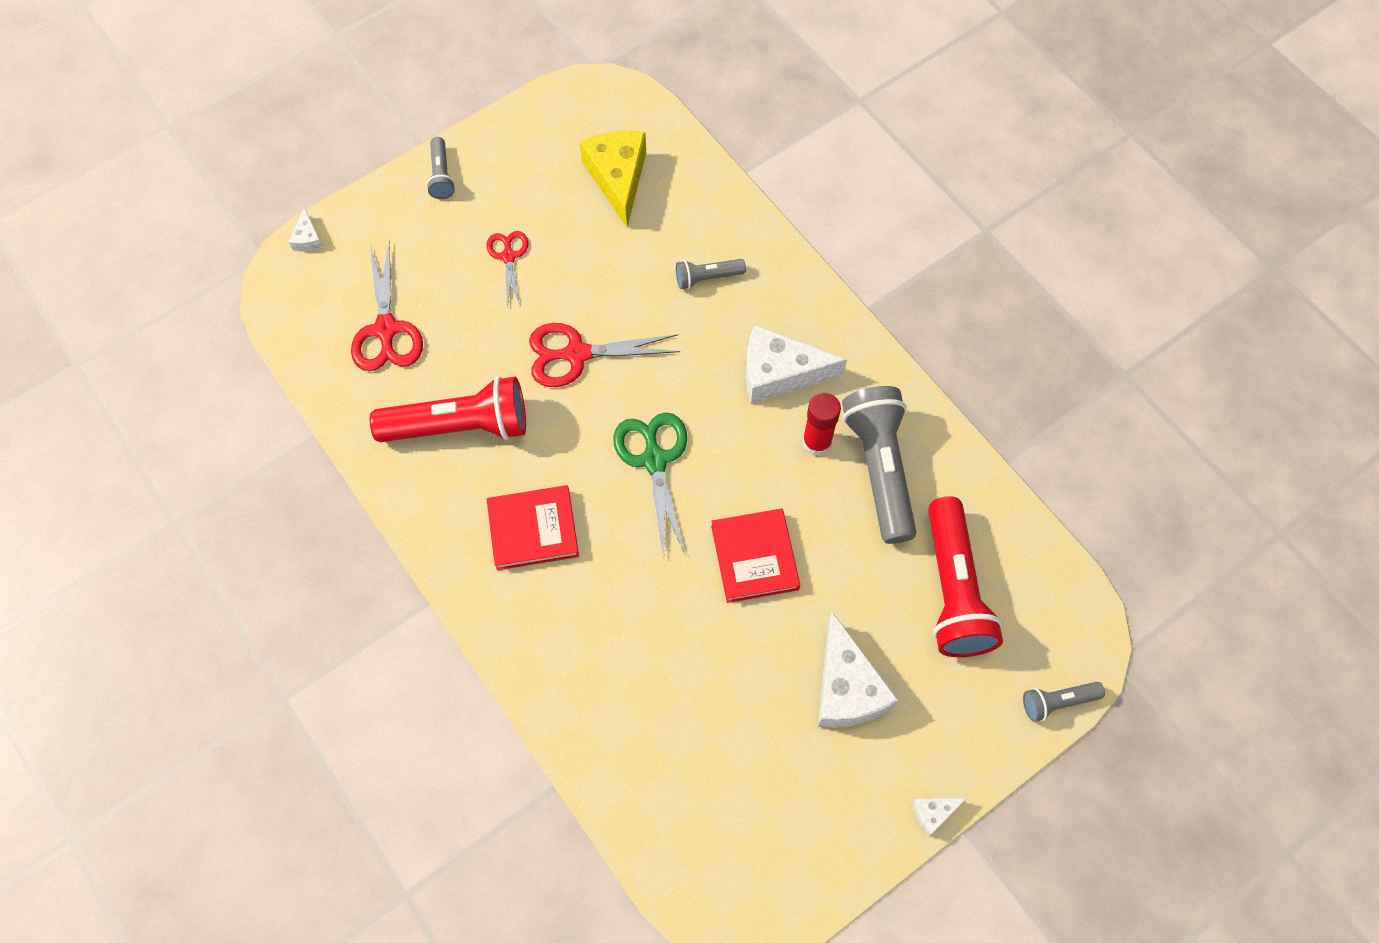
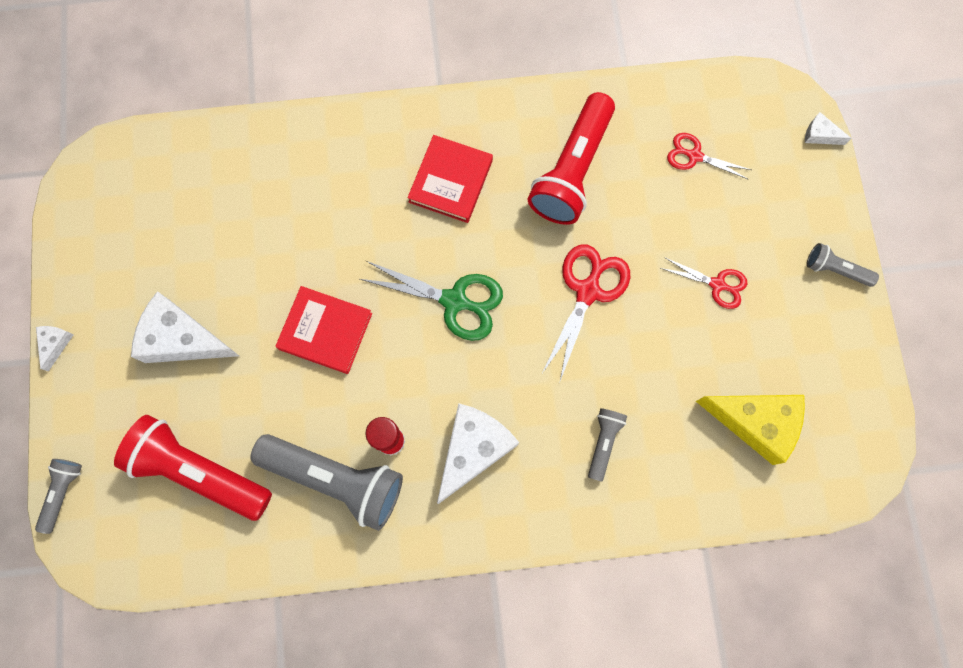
camera: 120 degrees right, 10 degrees up
(386, 329) = (694, 156): red scissors -> red scissors, size x0.61

